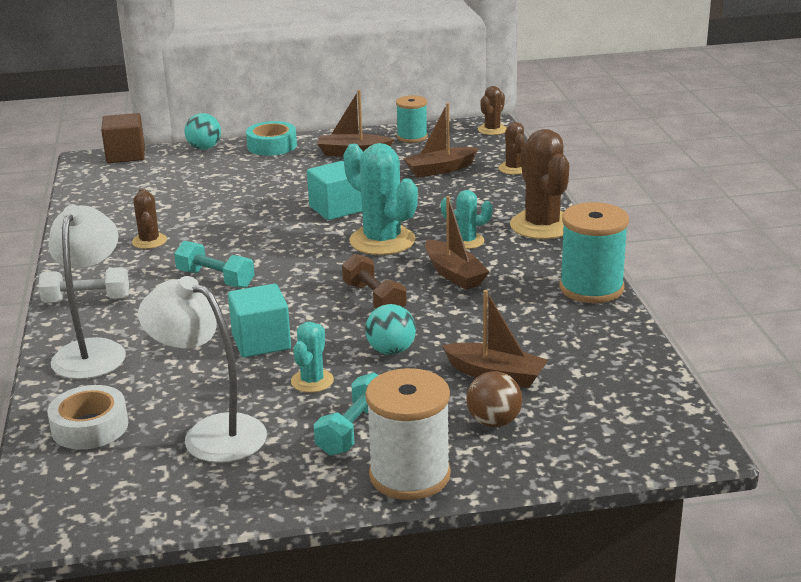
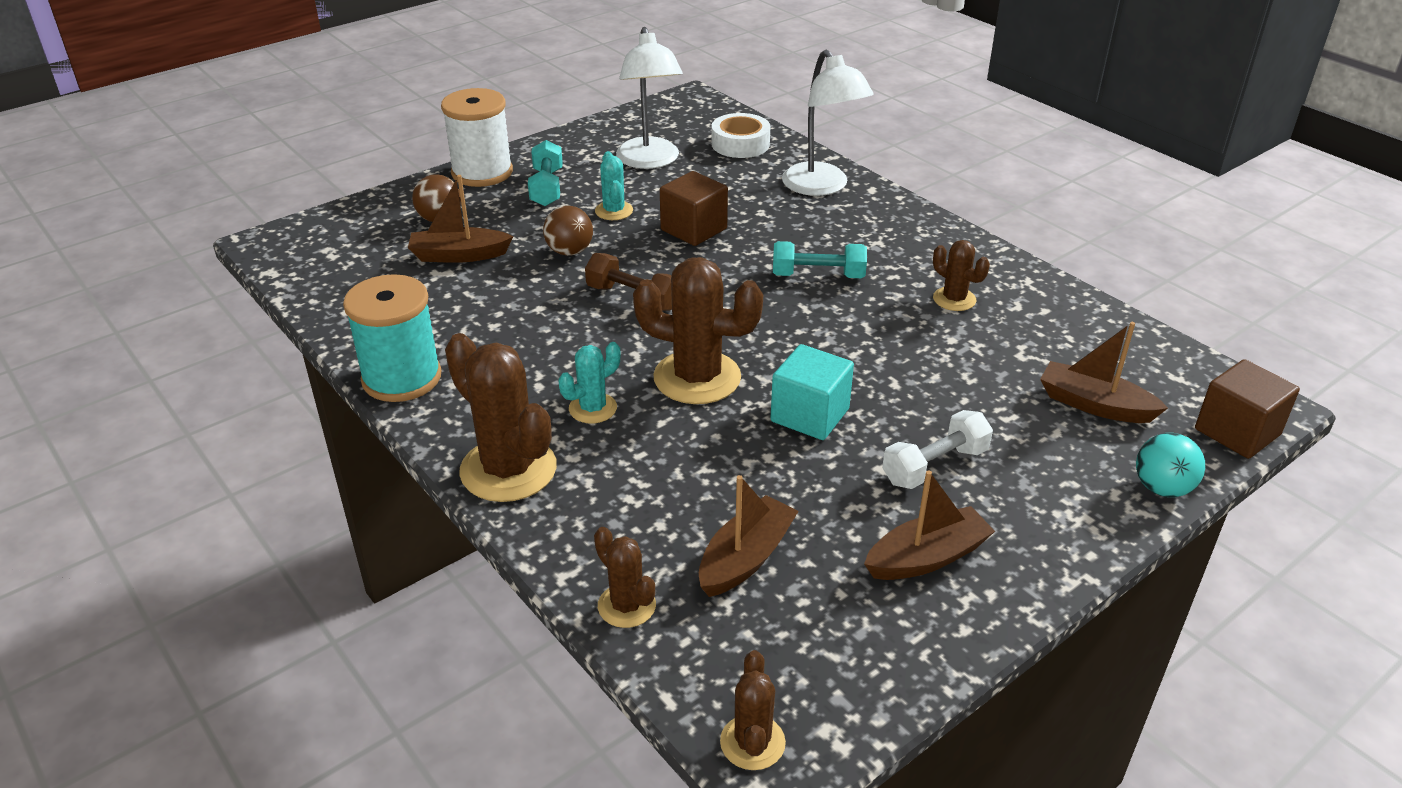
camera: 150 degrees right, 10 degrees up
(86, 300) = (902, 223): white dumbbell -> white dumbbell (934, 466)
(211, 433) = (649, 161): white lamp -> white lamp turned 75 degrees clockwise
(261, 342) = (693, 229): turquoise cube -> brown cube
(272, 146) = (1075, 532): turquoise tape -> none
(382, 241) = (697, 378): turquoise cactus -> brown cactus
(391, 351) = (569, 251): turquoise ball -> brown ball
(412, 137) = (880, 650): turquoise spool -> none
(454, 274) = (572, 353): brown boat -> brown boat (1094, 405)

